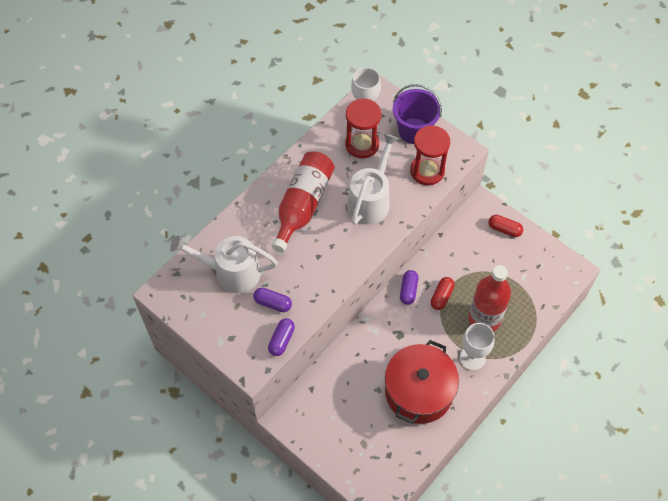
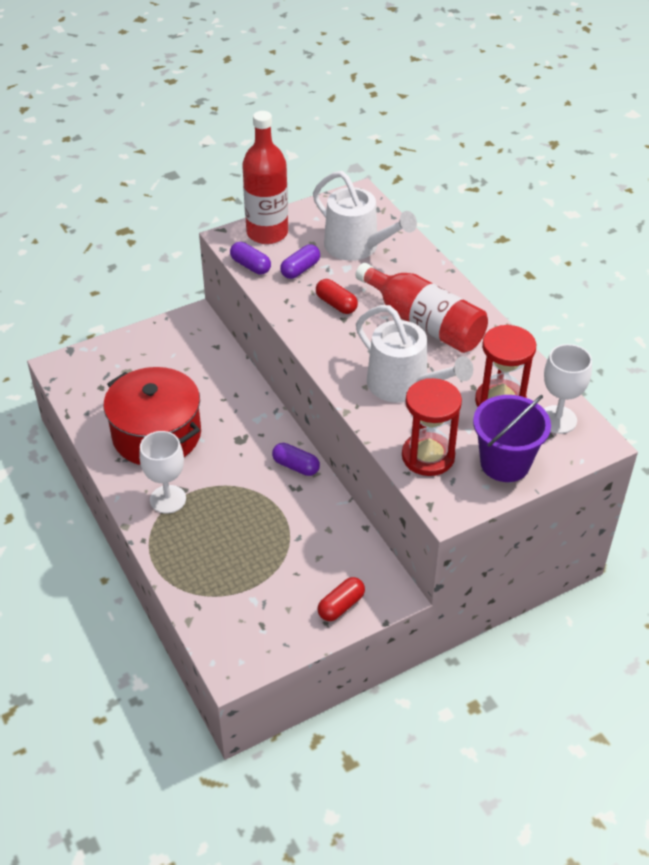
camera: 110 degrees right, 15 degrees down
(231, 272) = (357, 247): white watering can -> white watering can turned 105 degrees clockwise
(441, 296) = (270, 497): red capsule -> red capsule (336, 304)
(484, 319) = (214, 531): red bottle -> red bottle (267, 233)

